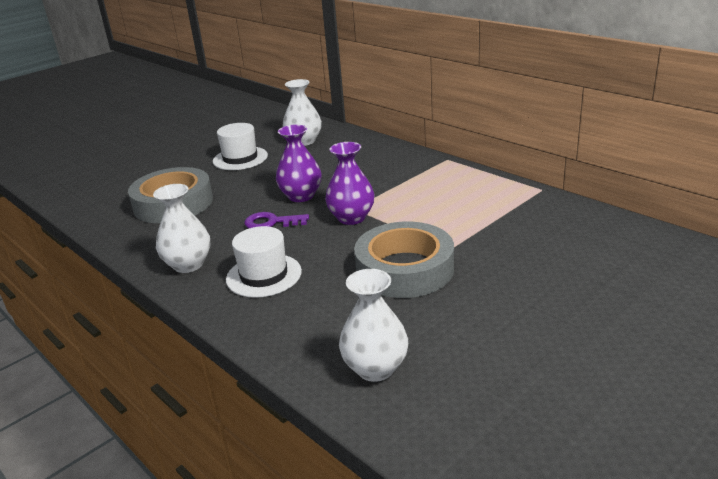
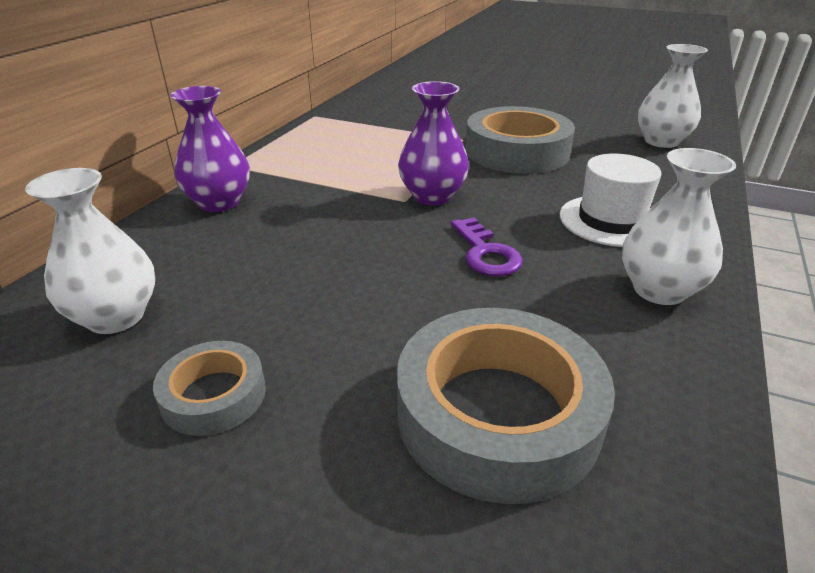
camera: 115 degrees left, 5 degrees up
(240, 158) = (214, 395): white hat -> grey tape
(301, 196) = (386, 250): purple vase -> purple vase (219, 203)

